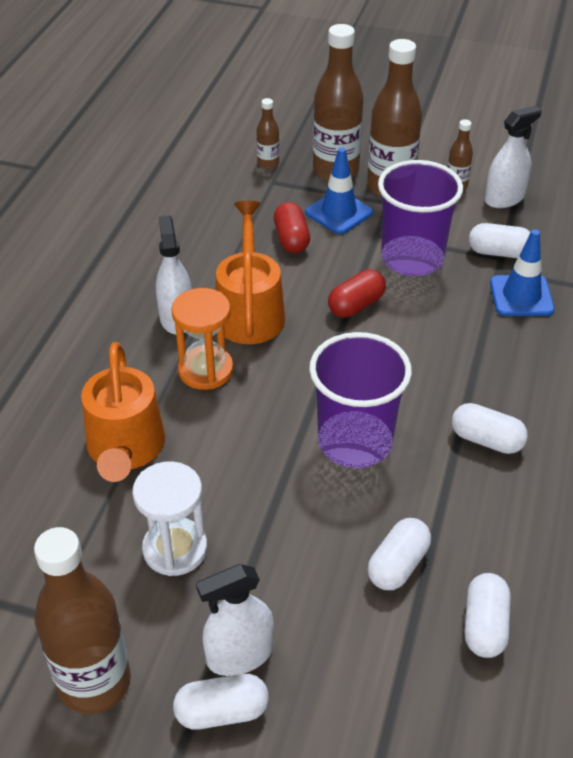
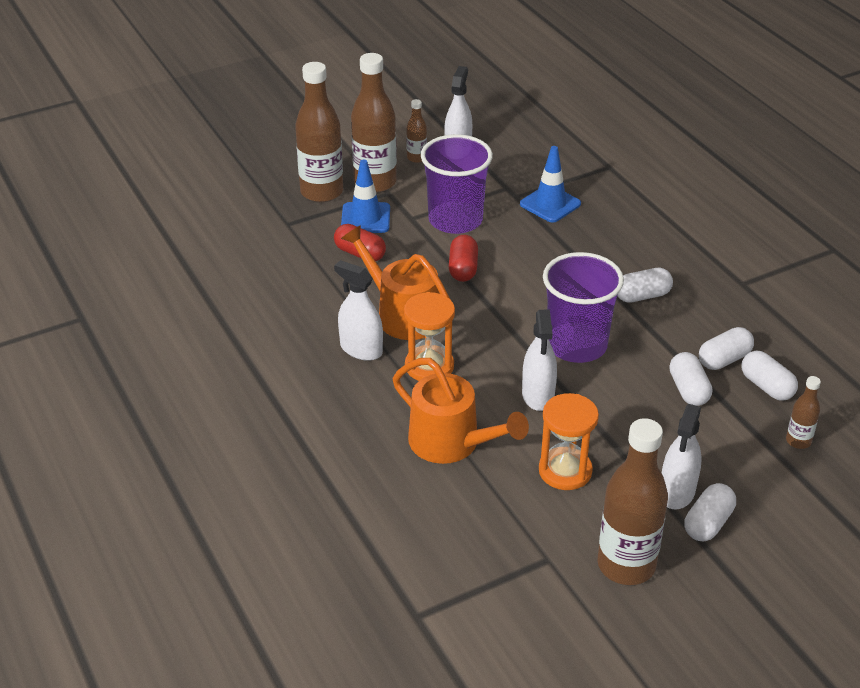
camera: 45 degrees left, 5 degrees down
(175, 549) = (565, 471): white hourglass -> orange hourglass
(254, 462) = (538, 395): none -> white spray bottle
(268, 164) = (266, 214): brown bottle -> brown bottle (798, 441)
(498, 252) = (501, 185): white capsule -> white capsule (724, 359)

